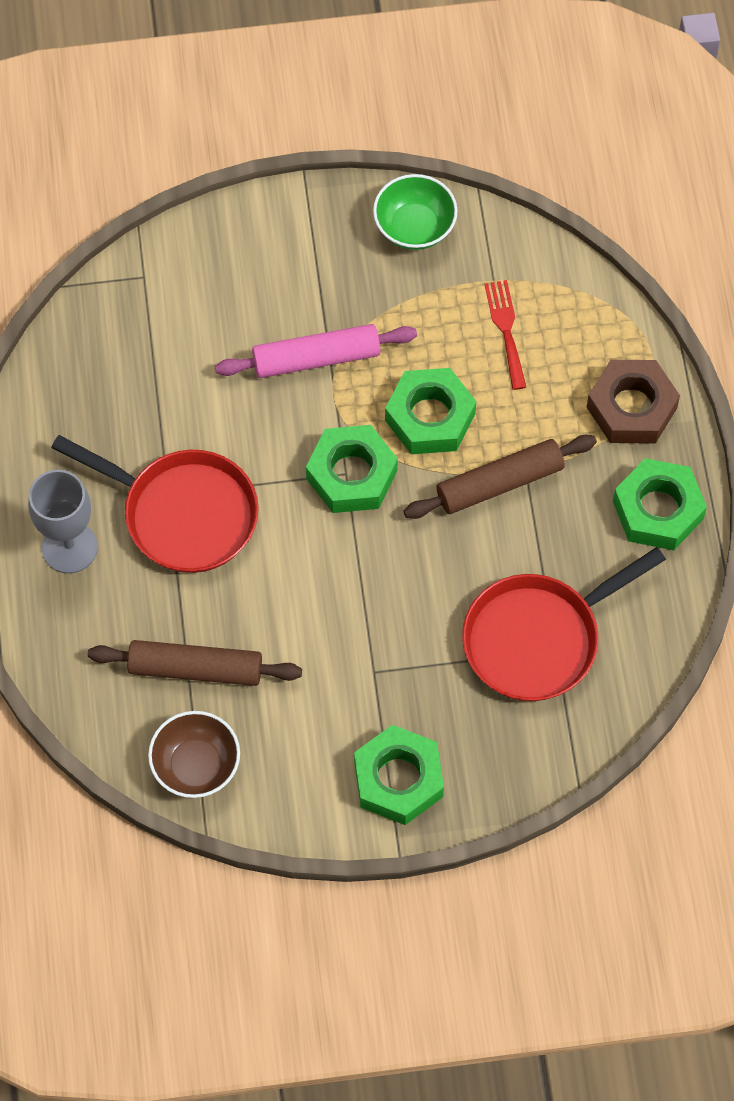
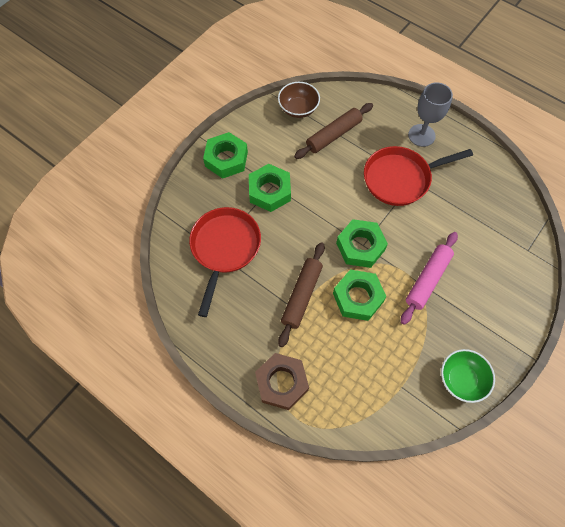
camera: 135 degrees right, 0 degrees up
(506, 329) = (371, 367): red fork -> none
(658, 510) = (226, 345): green nut -> green nut (270, 191)

